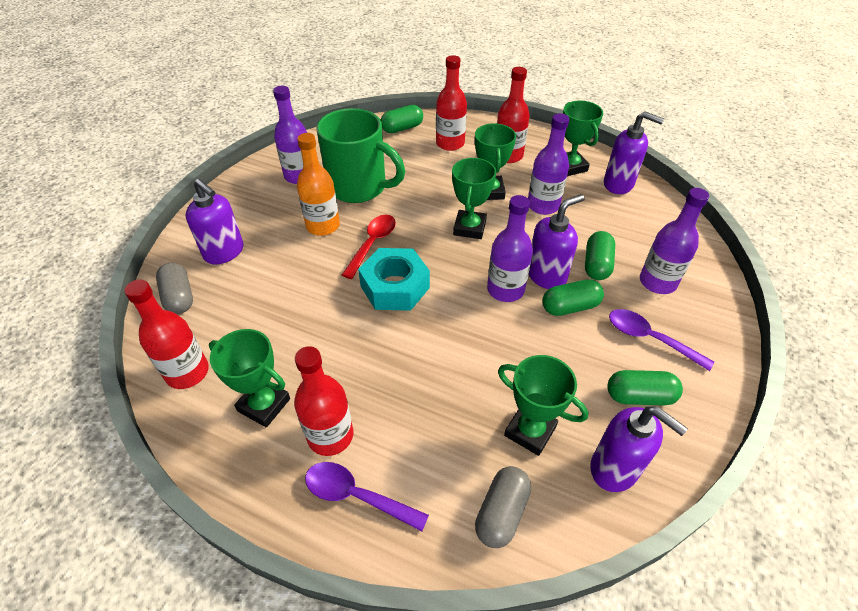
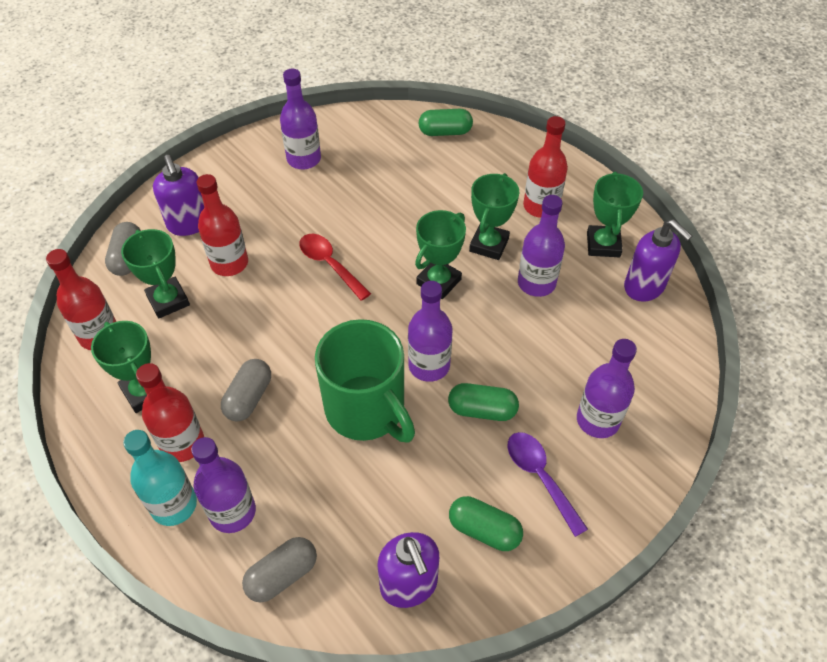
camera: 25 degrees right, 5 degrees up
(323, 226) = (294, 227): orange bottle -> none
(356, 496) = (174, 505): purple spoon -> turquoise bottle
(359, 187) = (355, 193): green mug -> green mug (367, 410)
(369, 371) = (249, 398): none -> grey capsule
(372, 244) = (330, 265): red spoon -> red spoon turned 90 degrees counterclockwise
(395, 287) = (323, 320): turquoise nut -> none
(418, 476) = (232, 512): none -> purple bottle
(450, 143) = (485, 169): red bottle -> red bottle (229, 263)
(530, 431) = (355, 516): green trophy -> green trophy (168, 300)
(546, 275) = (482, 366): purple soap dispenser -> none
(596, 265) = (545, 375): green capsule -> none

